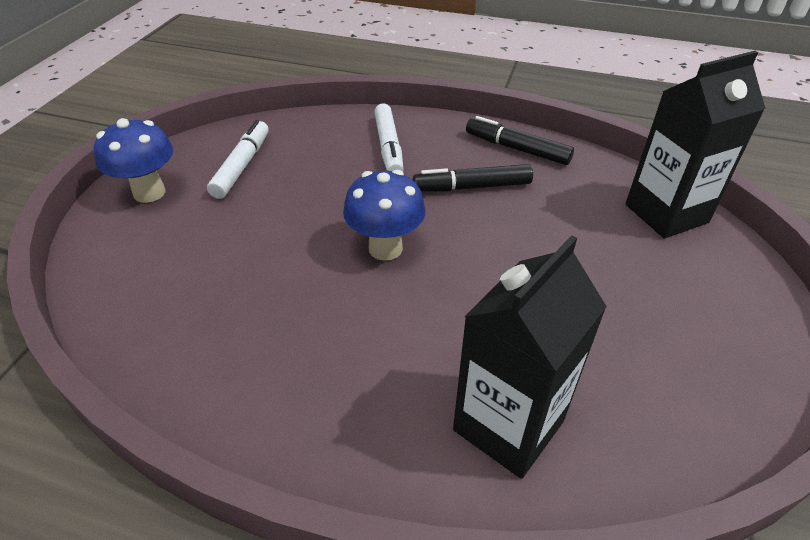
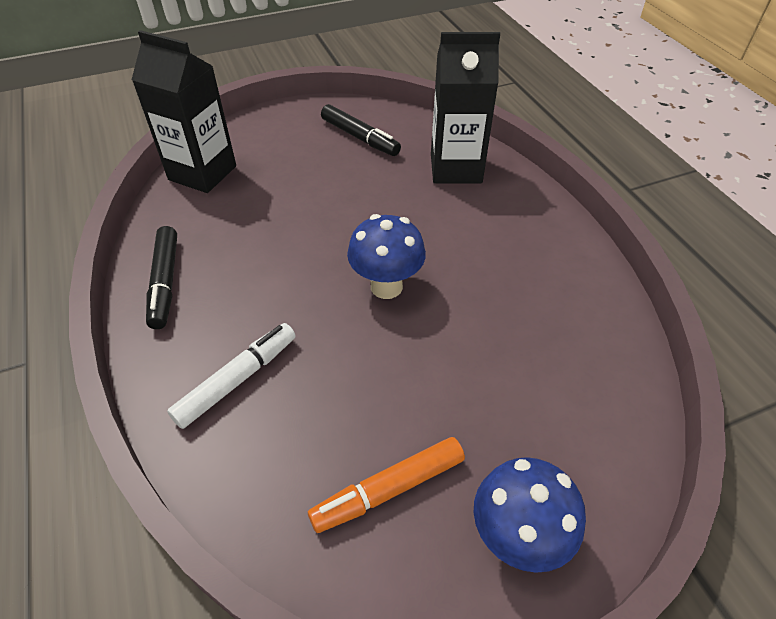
camera: 130 degrees left, 5 degrees up
(242, 166) = (388, 489): white marker -> orange marker
(472, 187) = (257, 281): black marker -> black marker (360, 137)

